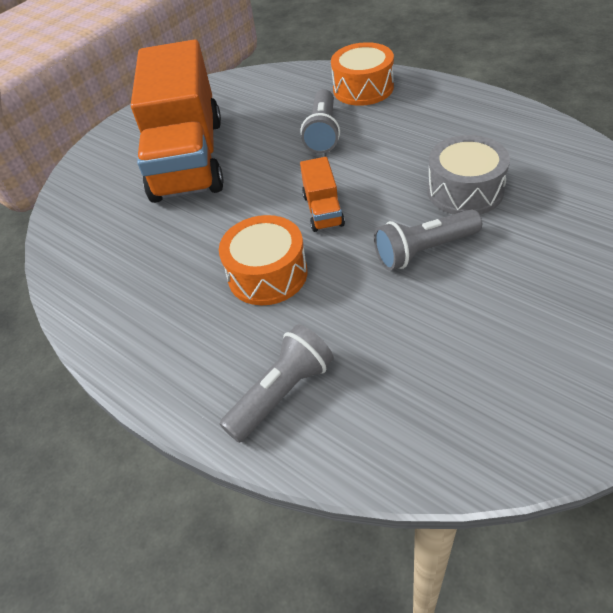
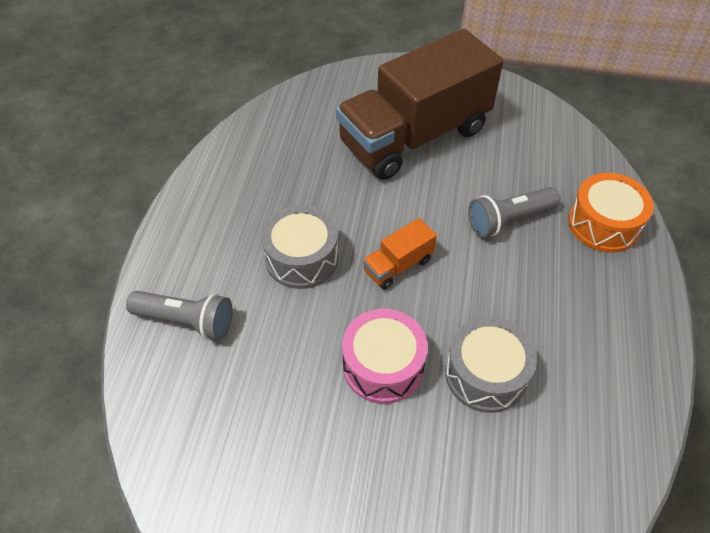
camera: 55 degrees right, 5 degrees up
(188, 158) = (414, 136): orange truck -> brown truck
(267, 274) = (302, 258): orange drum -> grey drum
(424, 250) = (383, 366): grey flashlight -> pink drum

